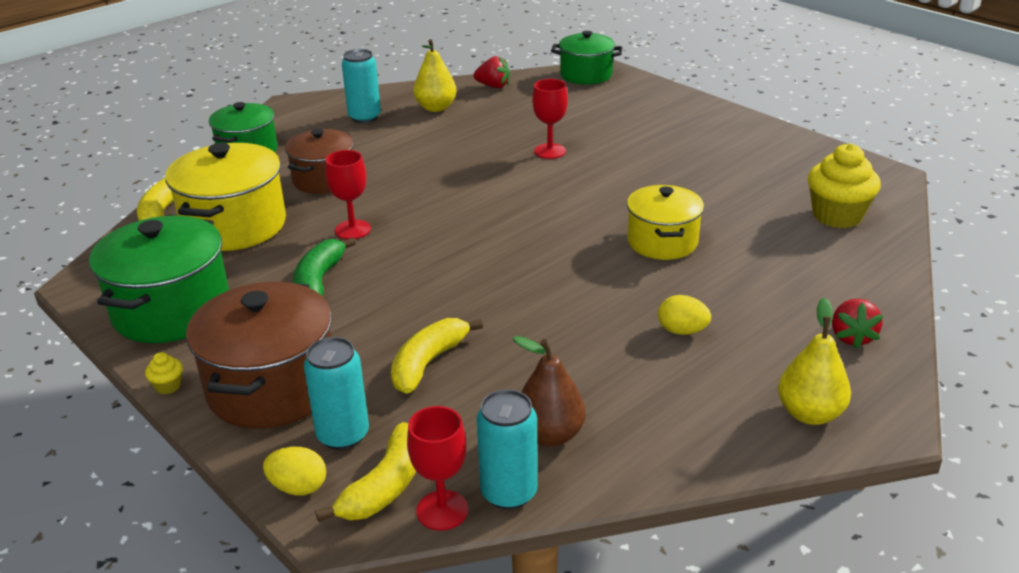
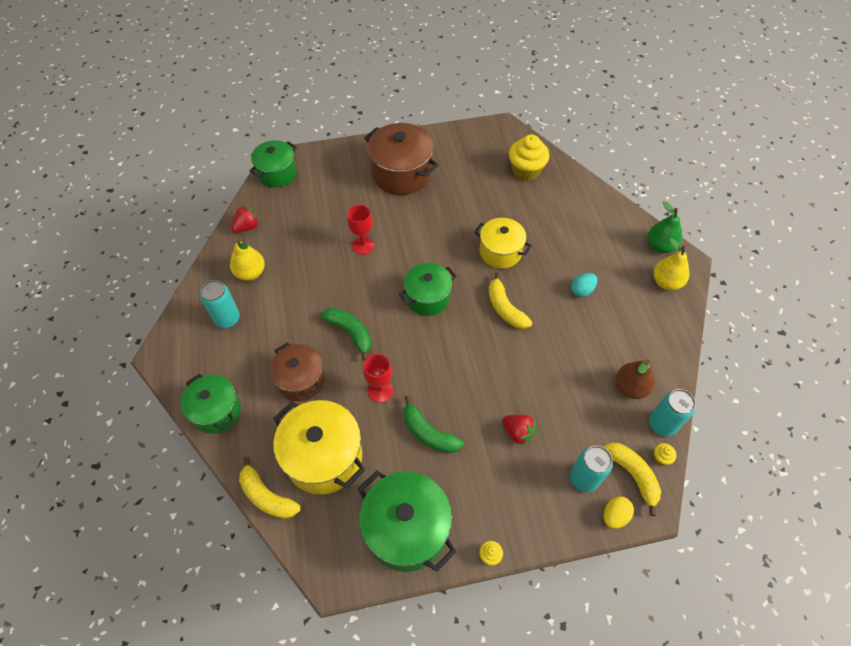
camera: 60 degrees left, 25 degrees up
(272, 387) = (523, 498): brown pot -> brown pot (401, 173)
(416, 185) = (350, 333): none -> green banana
(428, 363) = (544, 412): yellow banana -> yellow banana (505, 308)
(442, 510) = (661, 458): red goblet -> yellow cupcake
(522, 215) = (427, 298): none -> green pot
(682, 331) = (582, 290): yellow egg -> turquoise egg
(852, 337) = (623, 232): red strawberry -> red strawberry (517, 432)
(878, 384) = (660, 246): none -> green pear

